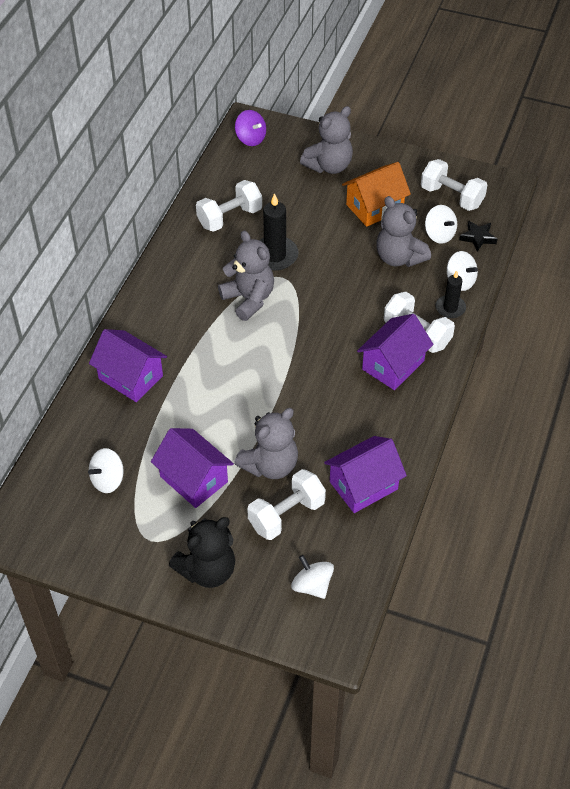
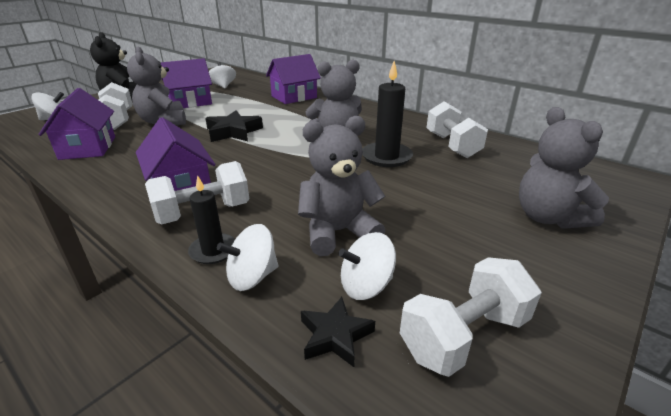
camera: 110 degrees right, 20 degrees down
(250, 138) = (596, 174): purple spinning top -> none
(269, 385) = (233, 132): none -> black star
(374, 207) = (450, 236): orange house -> none

